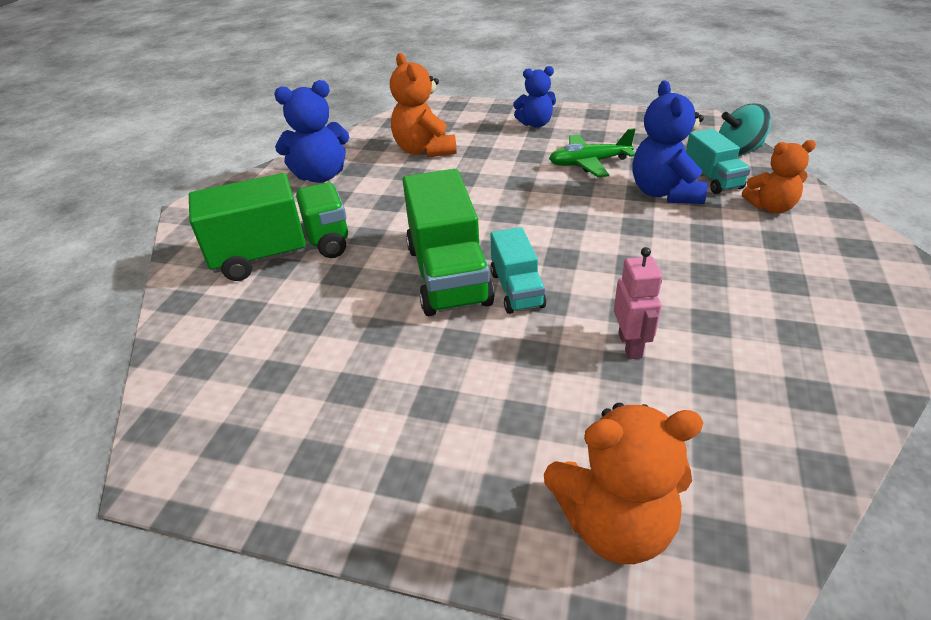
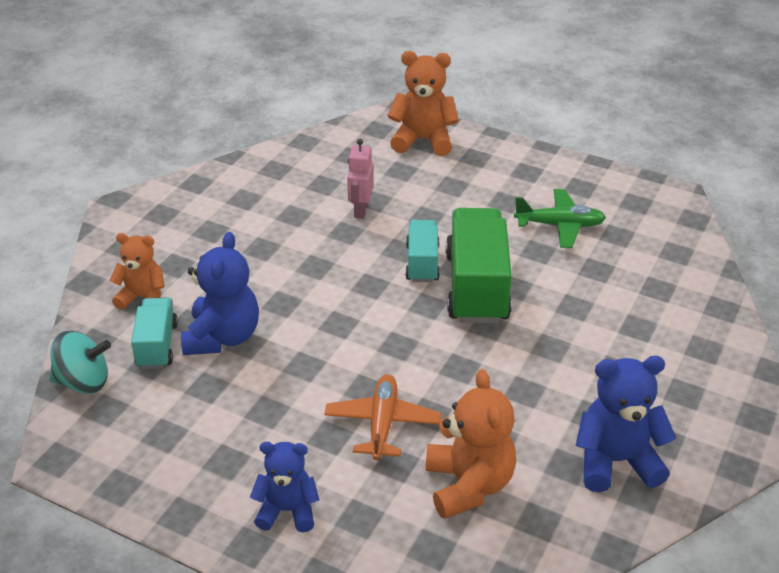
camera: 170 degrees left, 0 degrees up
(282, 254) = (637, 341): green truck -> none
(496, 167) = (382, 424): none -> orange plane
(589, 163) = (268, 403): green plane -> green plane (559, 225)

